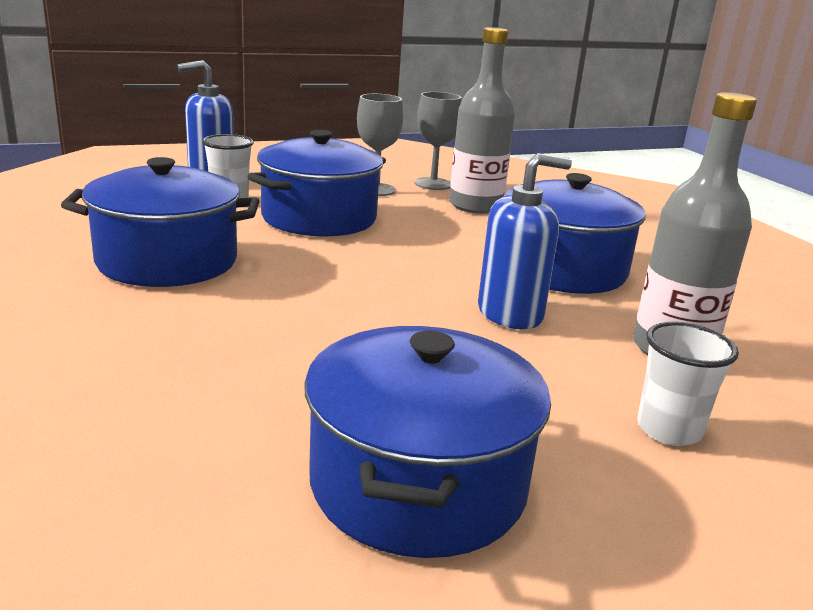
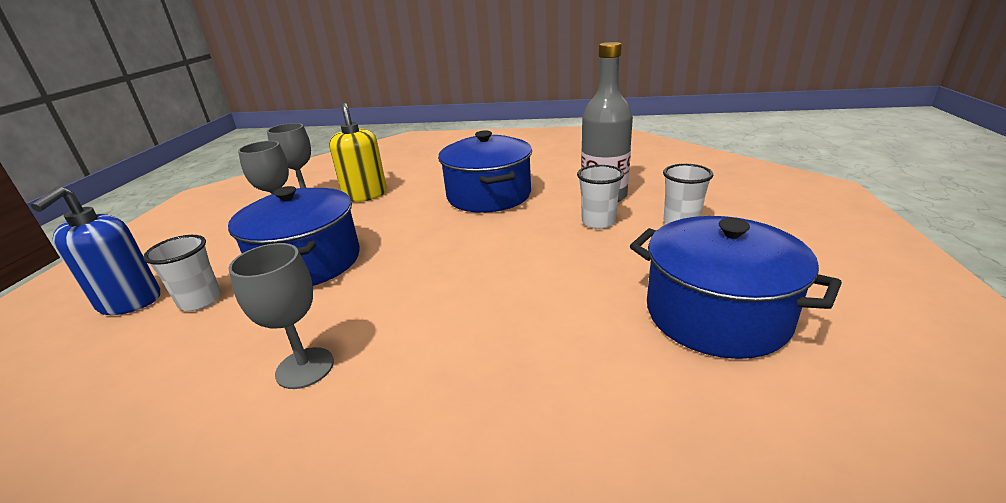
camera: 55 degrees left, 5 degrees up
(167, 261) = (305, 368): blue pot -> grey goblet
(475, 206) = (365, 195): grey bottle -> yellow soap dispenser
(510, 313) = (533, 228): blue soap dispenser -> none
(582, 357) = (598, 222): none -> white cup

